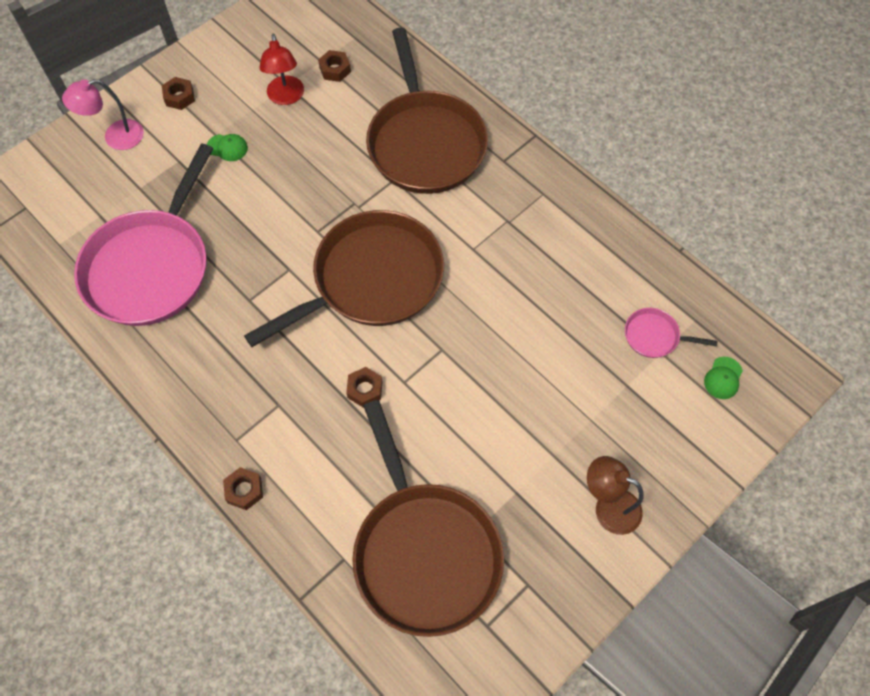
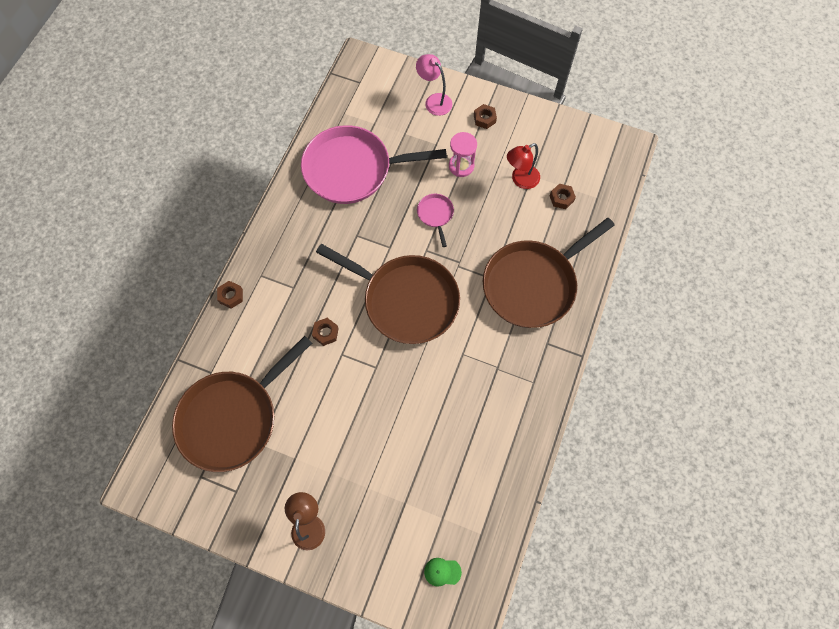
camera: 65 degrees right, 5 degrees up
(227, 147) = (461, 166): green cap -> pink hourglass
(654, 336) = (453, 508): pink pan -> pink pan (435, 215)

